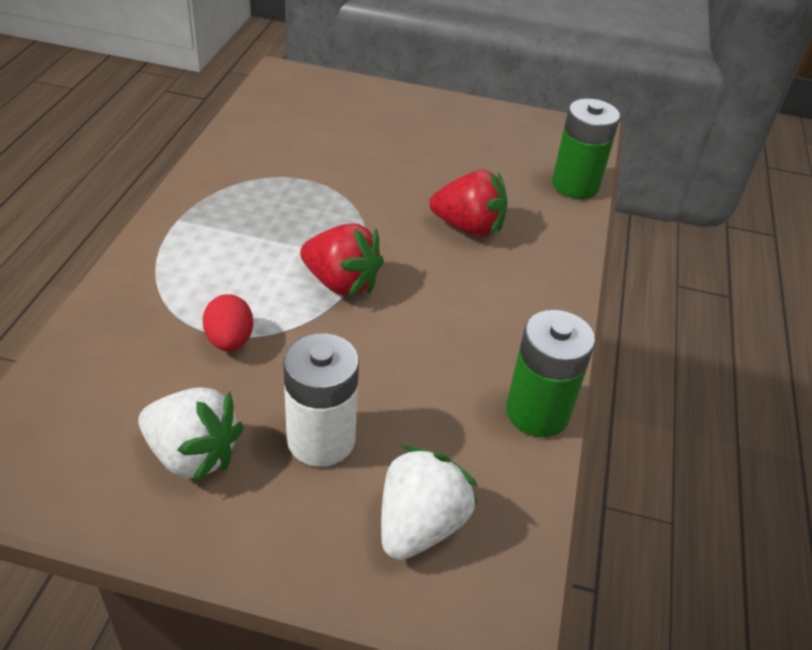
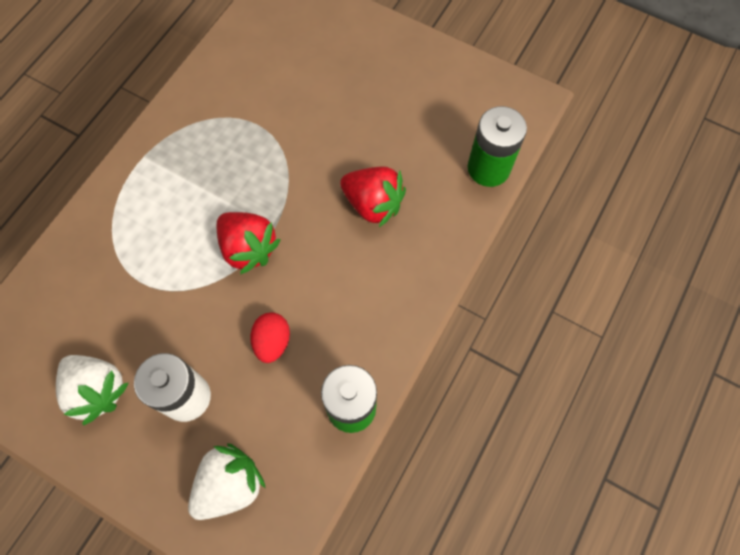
camera: 20 degrees right, 25 degrees up
(230, 340) = (149, 291): red egg -> red egg (272, 342)

